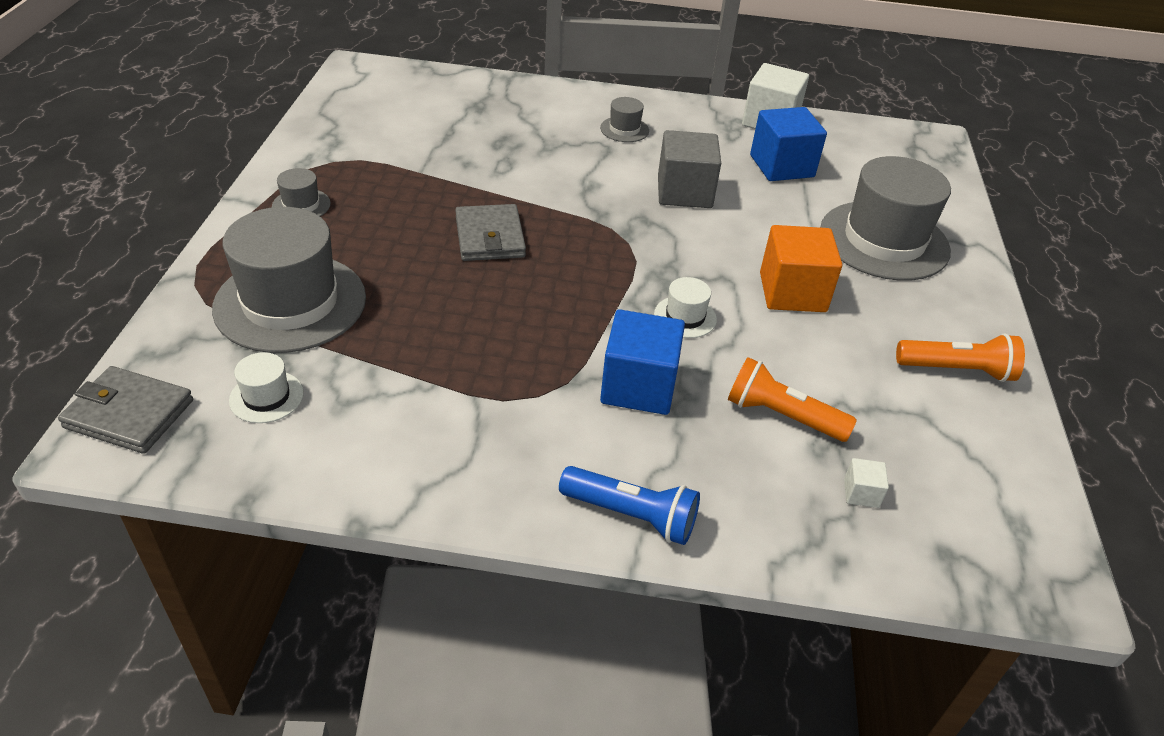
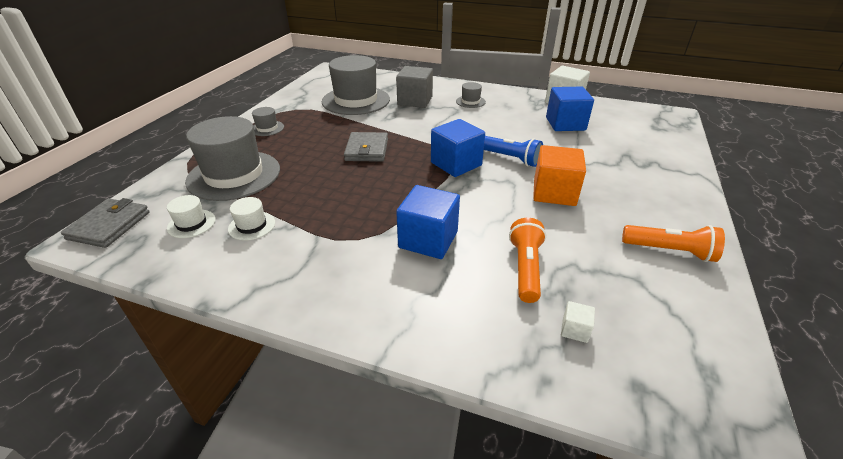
camera: 15 degrees right, 5 degrees down
(129, 414) = (109, 225): grey wallet -> grey wallet turned 75 degrees clockwise
(631, 516) = (391, 324): blue flashlight -> blue flashlight (509, 158)
(638, 253) = (456, 164): none -> blue cube
(684, 192) = (497, 134): grey cube -> grey cube (415, 101)
(685, 317) = (474, 201): white hat -> white hat (252, 226)
(782, 415) = (526, 268): orange flashlight -> orange flashlight turned 60 degrees clockwise
(884, 240) = (627, 167): grey hat -> grey hat (356, 100)

